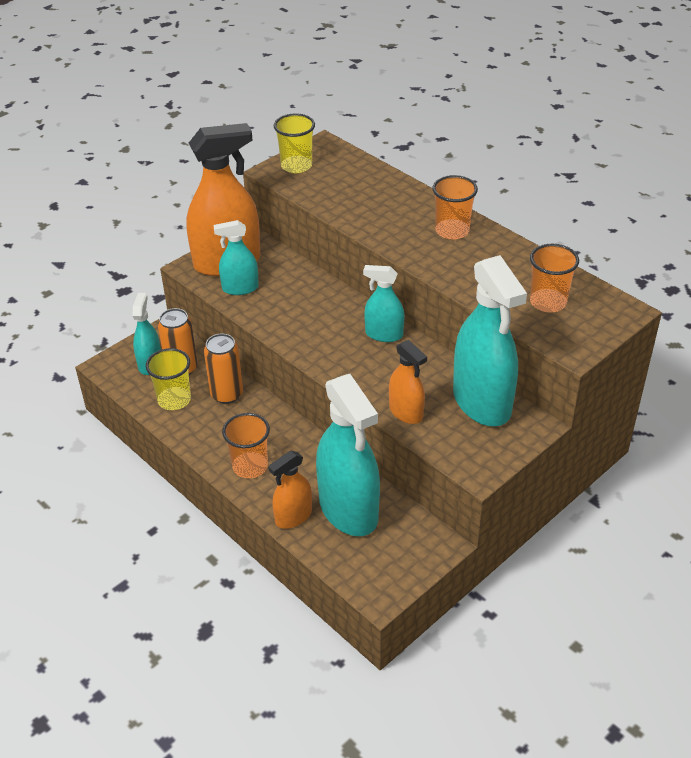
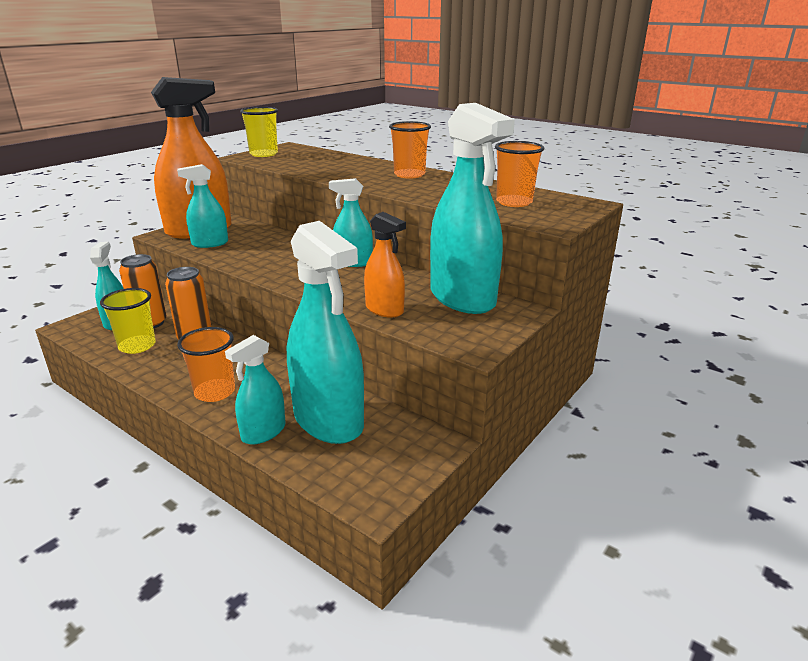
camera: 10 degrees left, 15 degrees down
(293, 516) = (263, 432): orange spray bottle -> turquoise spray bottle

